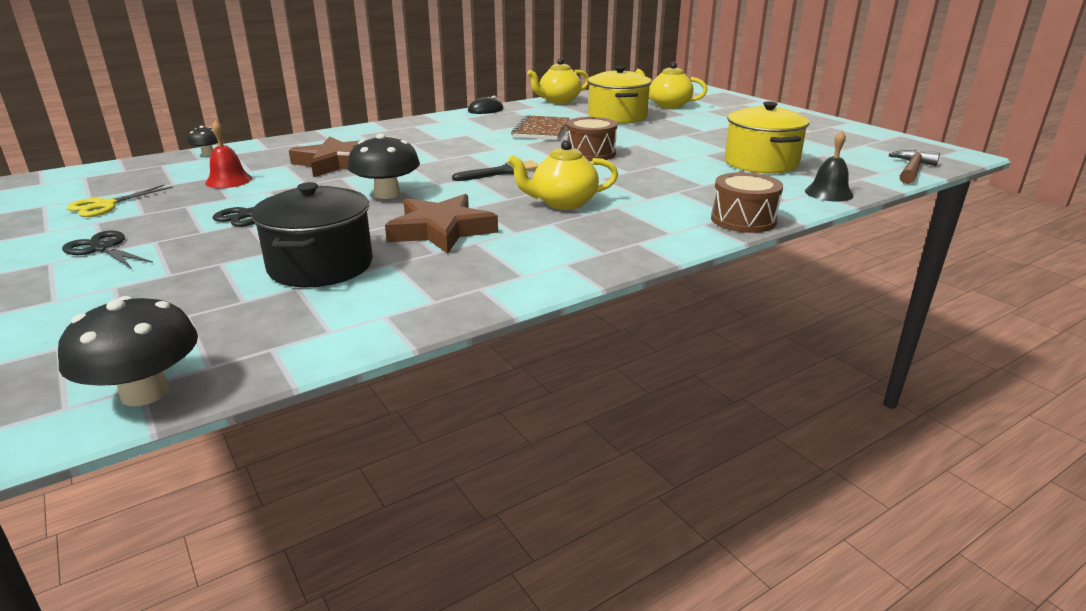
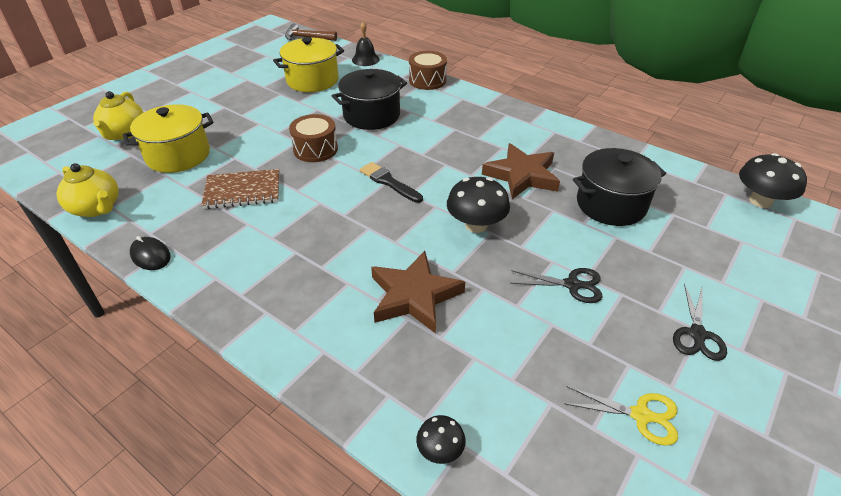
camera: 110 degrees left, 15 degrees up
(229, 180) = (513, 355): red bell -> none
(563, 203) = (440, 140): yellow teapot -> none
(649, 180) = (371, 115): none -> black pot

